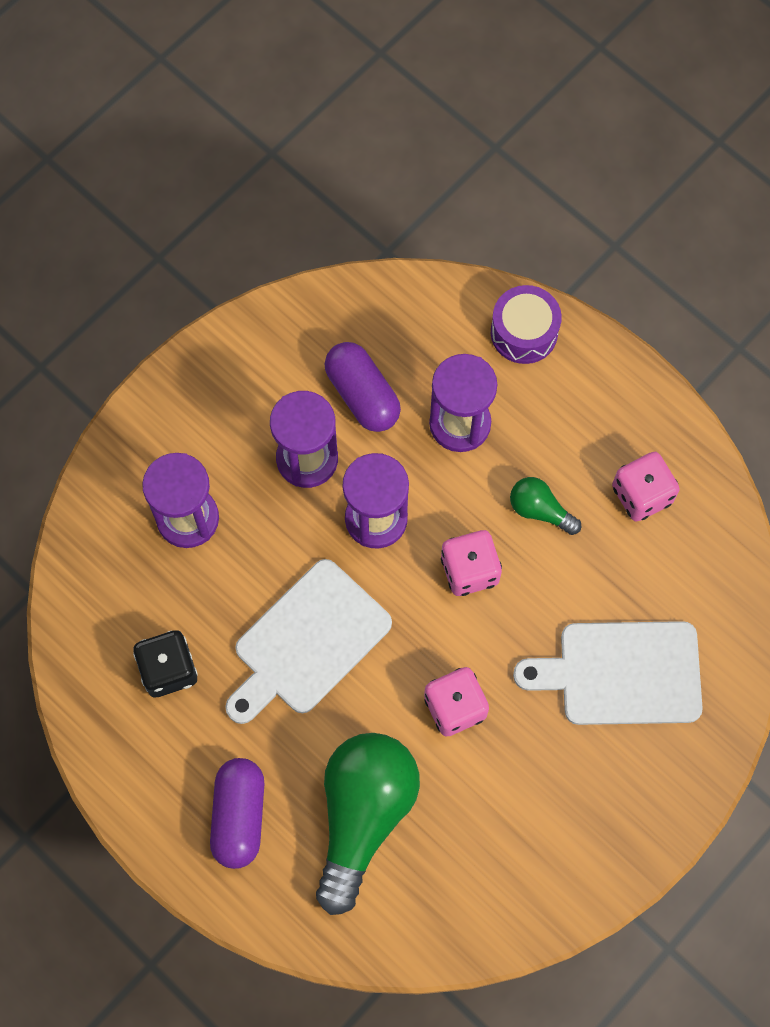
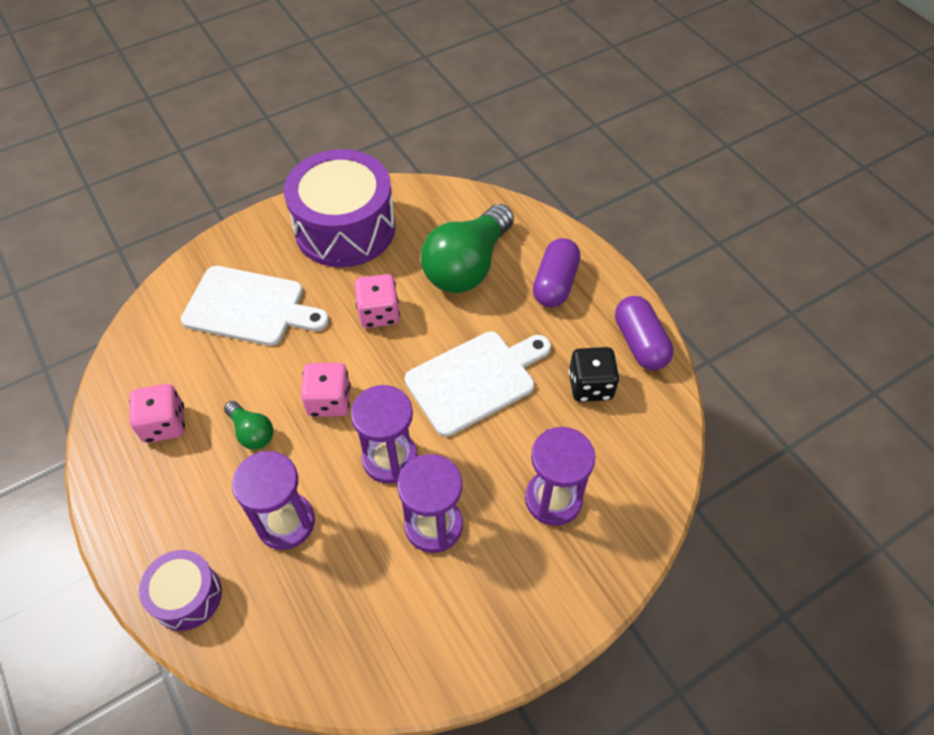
camera: 165 degrees left, 15 degrees down
(362, 395) = (363, 573): purple capsule -> purple capsule (640, 343)
(552, 837) = (345, 228): none -> purple drum

